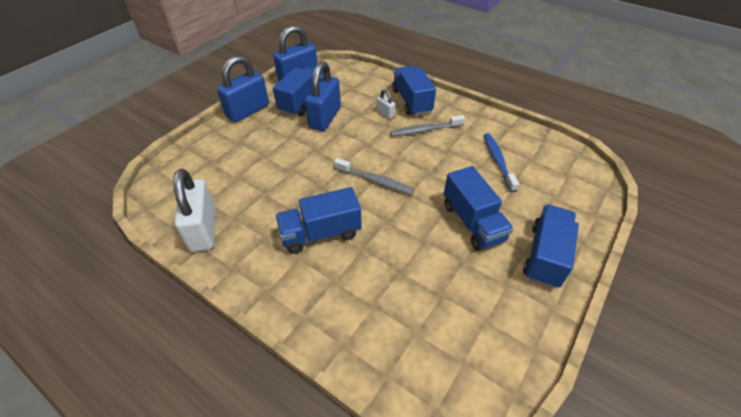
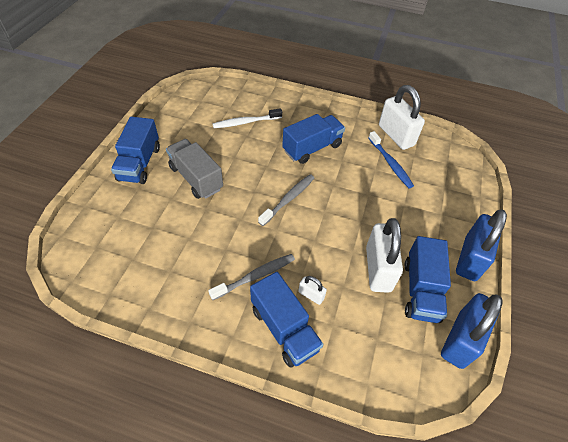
camera: 160 degrees right, 5 degrees up
(325, 118) = (378, 269): blue padlock -> white padlock
(375, 181) = (288, 199): grey toothbrush -> grey toothbrush turned 120 degrees clockwise
(395, 295) = (246, 122): none -> white toothbrush
(472, 222) = (196, 178): blue truck -> grey truck
(498, 161) = (169, 248): blue toothbrush -> blue toothbrush (390, 163)

